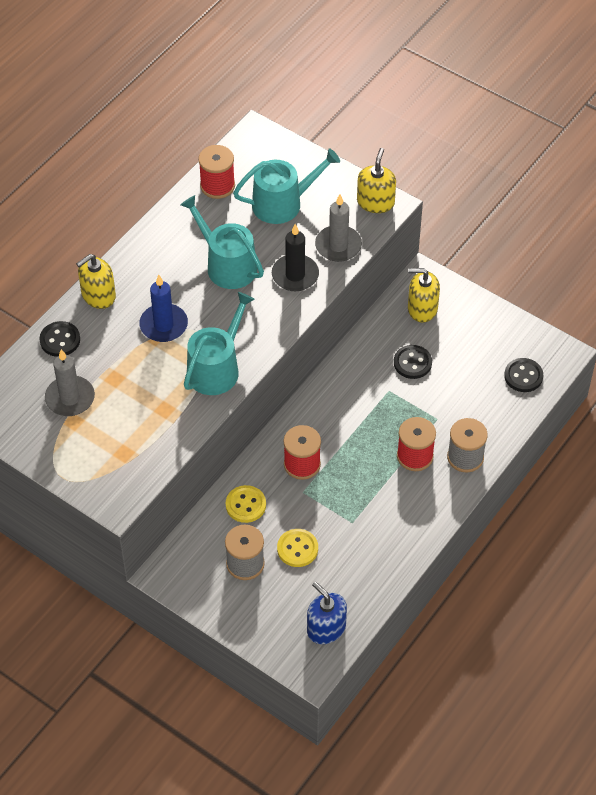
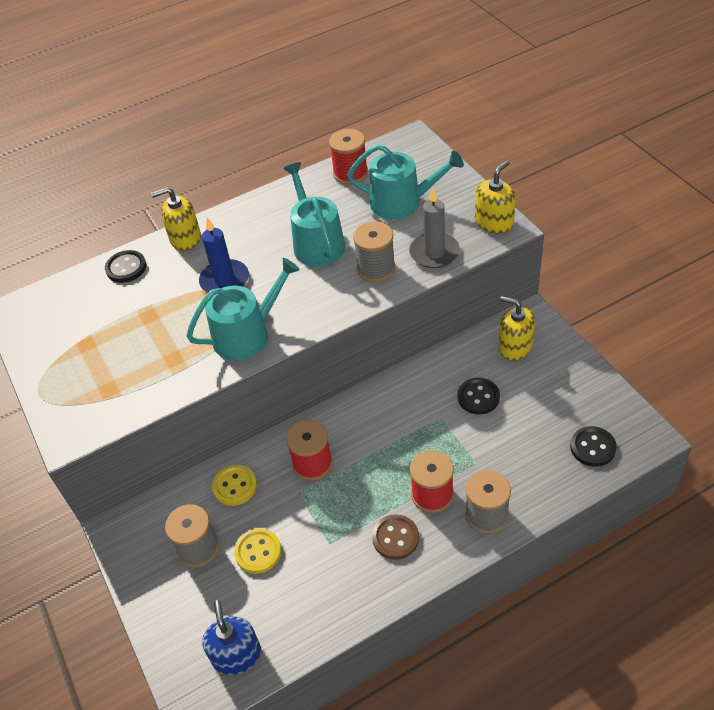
camera: 30 degrees right, 5 degrees down
(70, 398) = (98, 322): grey candle -> none
(295, 275) = (376, 268): black candle -> grey spool
(403, 499) = (395, 538): none -> brown button

